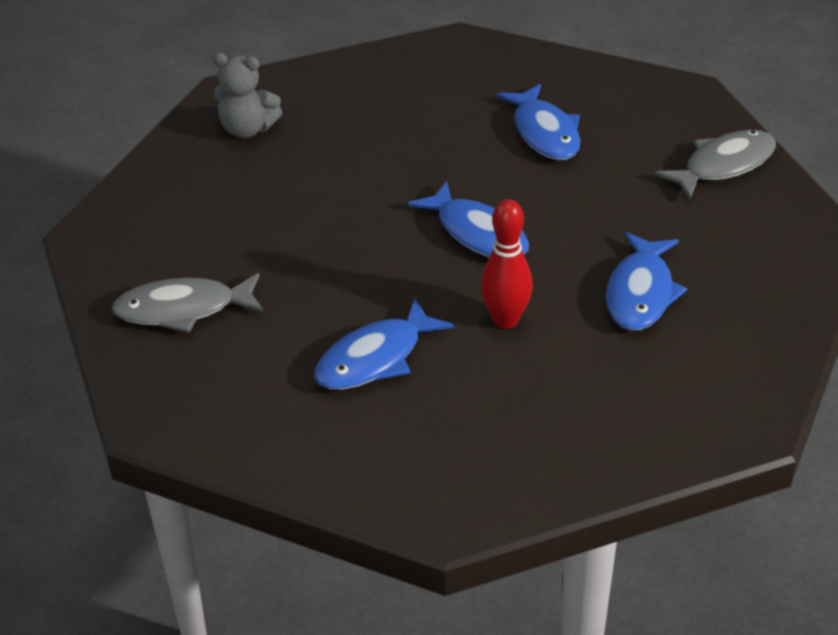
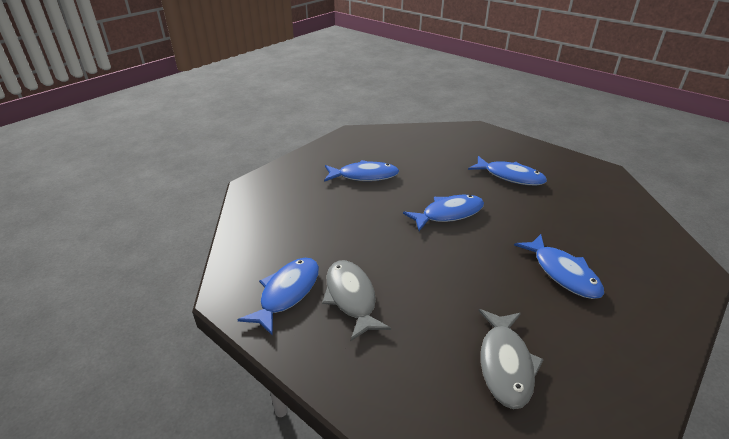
camera: 75 degrees left, 5 degrees down
(247, 129) = (287, 293): grey teddy bear -> blue fish
(505, 320) = (528, 219): red bowling pin -> none
(724, 165) = (417, 137): grey fish -> grey fish (351, 297)

